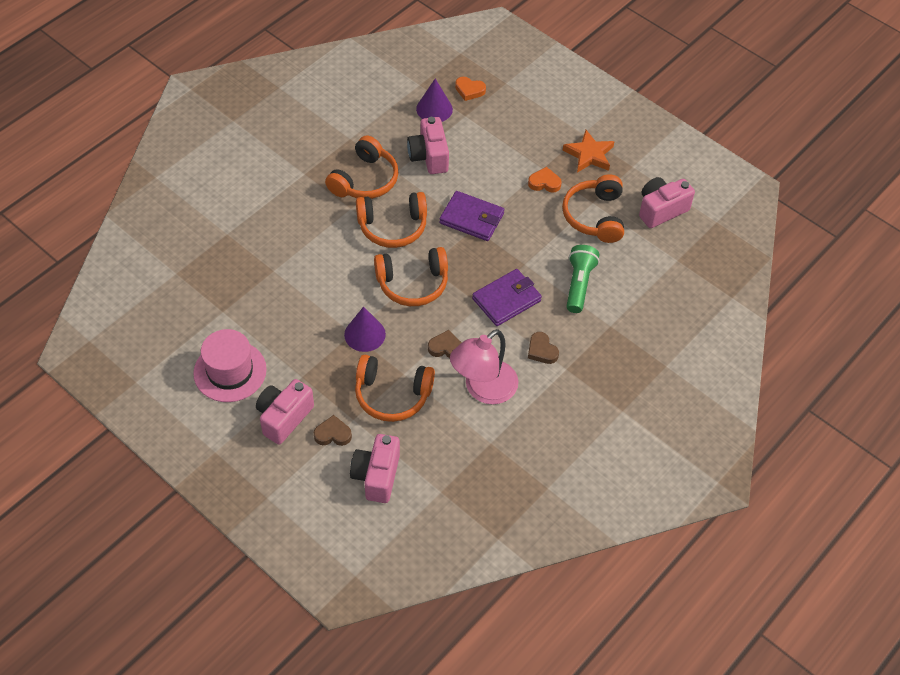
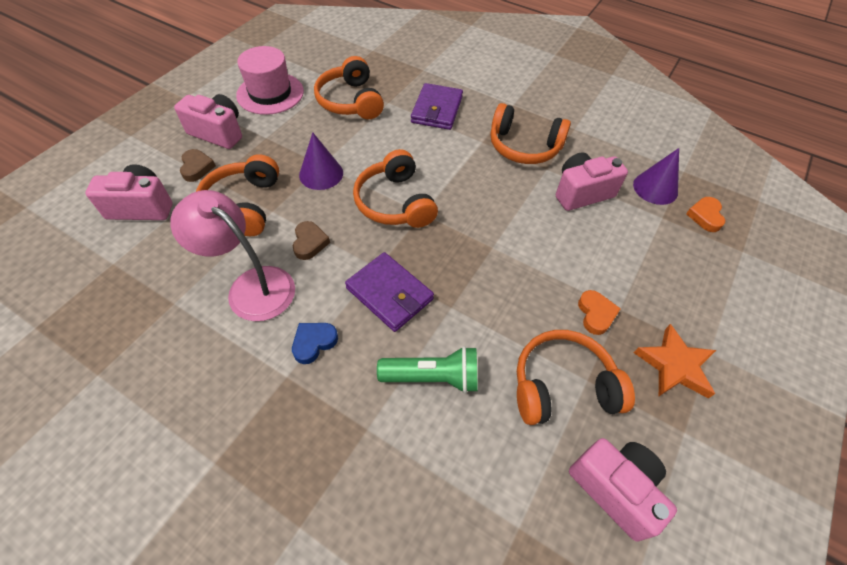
camera: 80 degrees right, 0 degrees up
(392, 227) = (469, 176): orange headphones -> orange headphones (350, 101)
(471, 218) = (505, 243): purple wallet -> purple wallet (437, 110)
(541, 350) = (314, 343): brown heart -> blue heart

